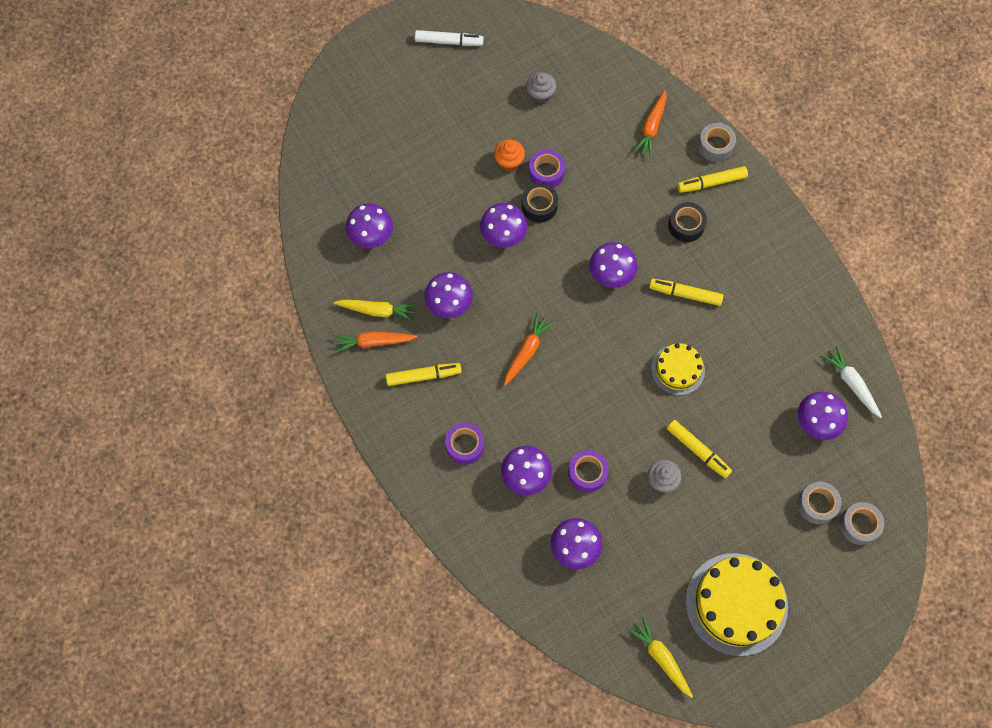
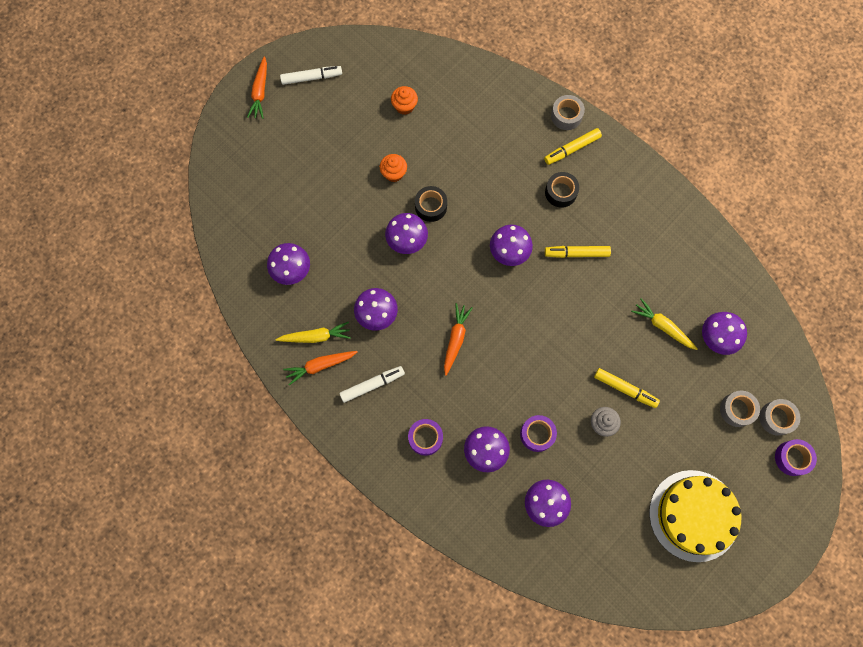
camera: 15 degrees left, 5 degrees up
(423, 376) = (372, 385): yellow marker -> white marker
(540, 95) = (404, 106): grey cupcake -> orange cupcake
(546, 173) = (428, 175): purple tape -> purple tape (792, 458)
(651, 127) = (508, 112): orange carrot -> orange carrot (260, 92)
(660, 657) = (644, 580): yellow carrot -> yellow carrot (662, 326)
(677, 369) = (588, 322): yellow cake -> none
(851, 383) = (736, 296): white carrot -> none

